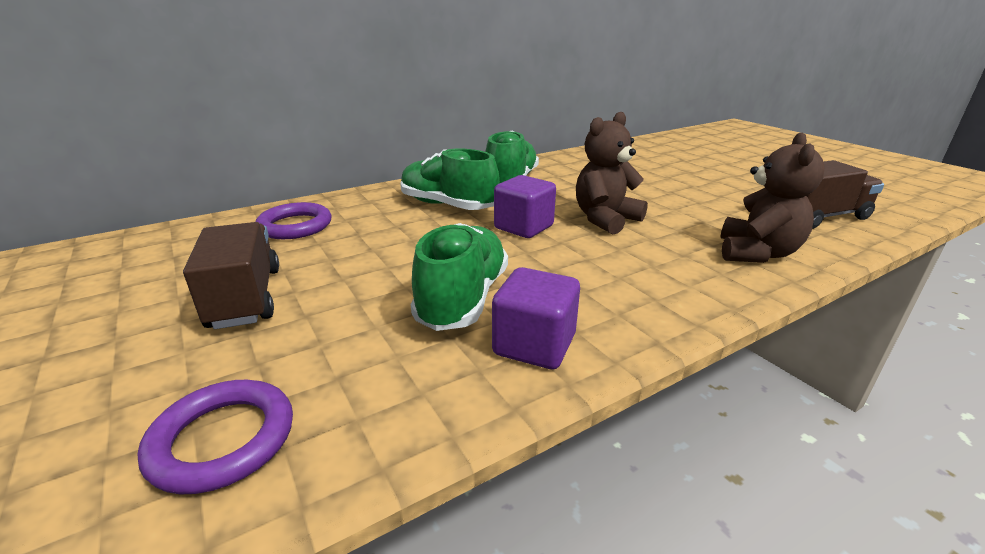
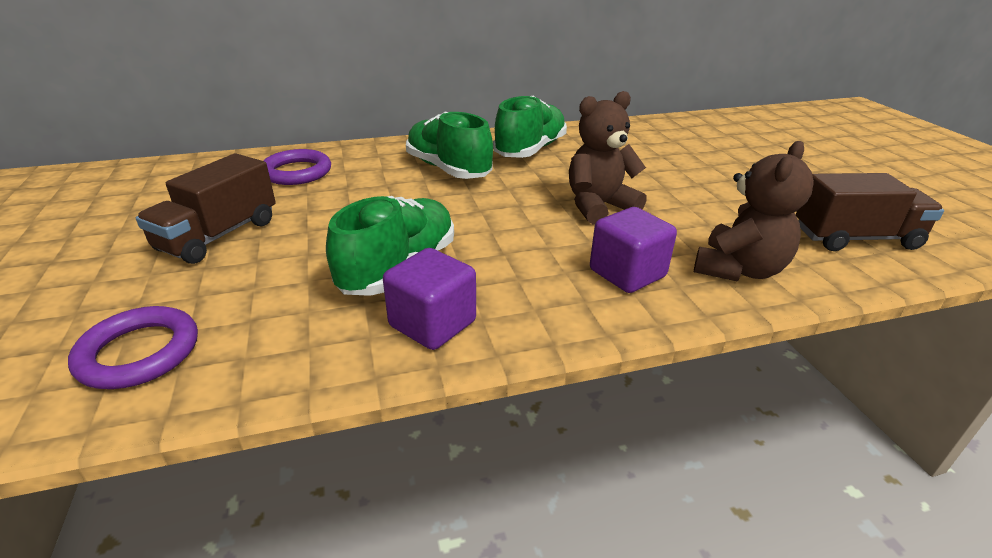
camera: 15 degrees right, 5 degrees up
(245, 297) = (219, 235): brown truck -> brown truck turned 150 degrees counterclockwise
(523, 227) = (507, 203): purple cube -> purple cube (627, 273)

